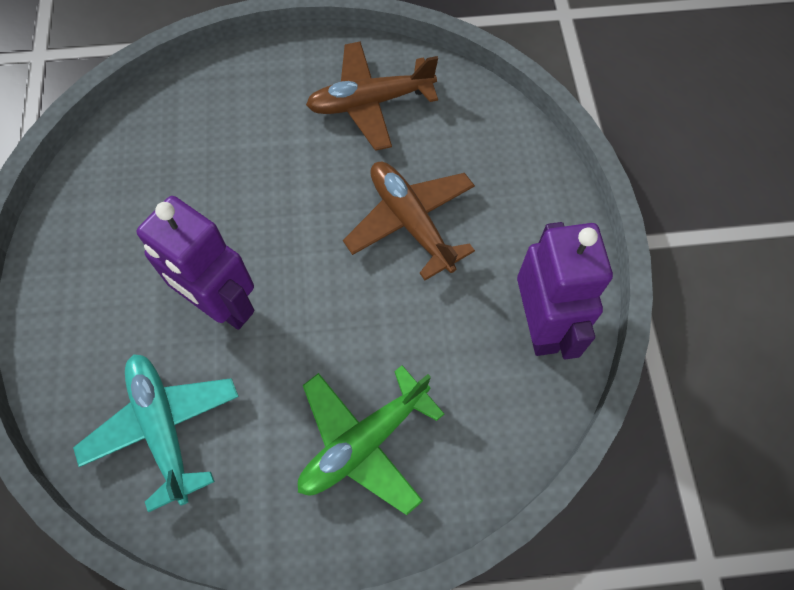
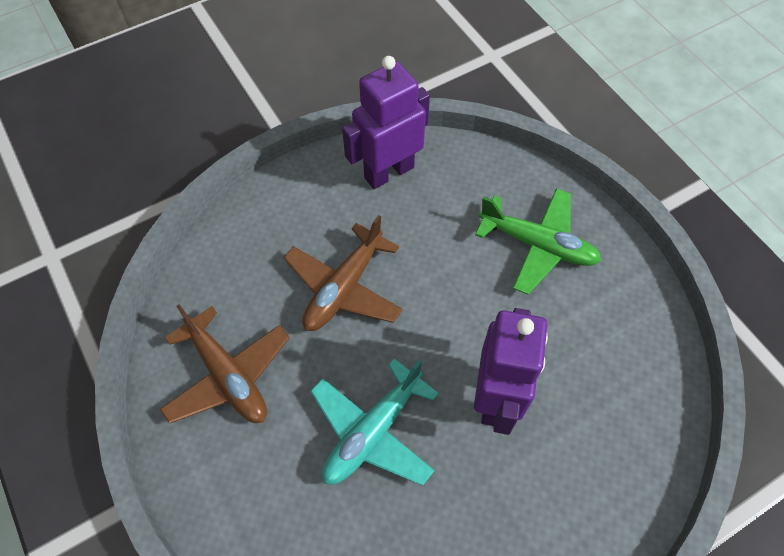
camera: 115 degrees left, 5 degrees down
(163, 428) = (616, 385): turquoise plane -> turquoise plane (373, 431)

